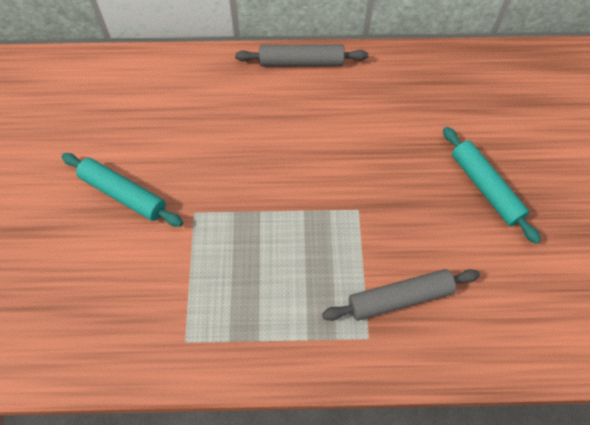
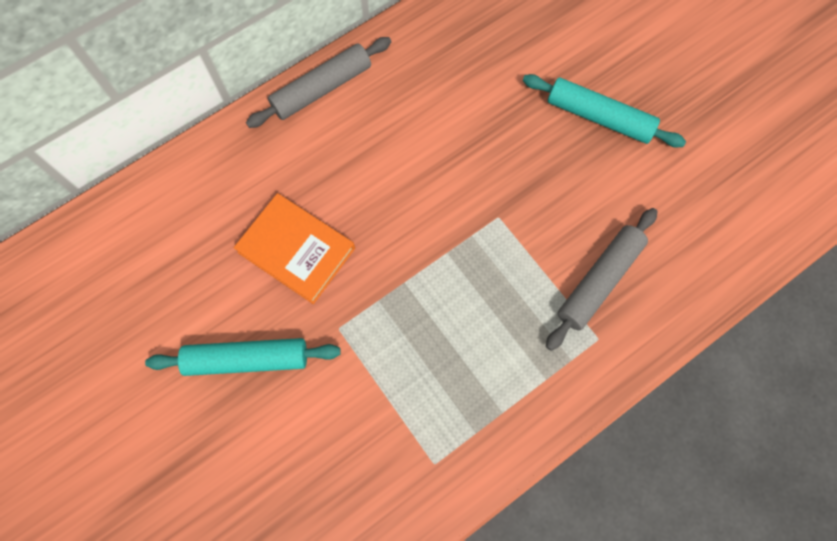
camera: 35 degrees left, 10 degrees up
(207, 148) = (296, 250): none -> orange book

